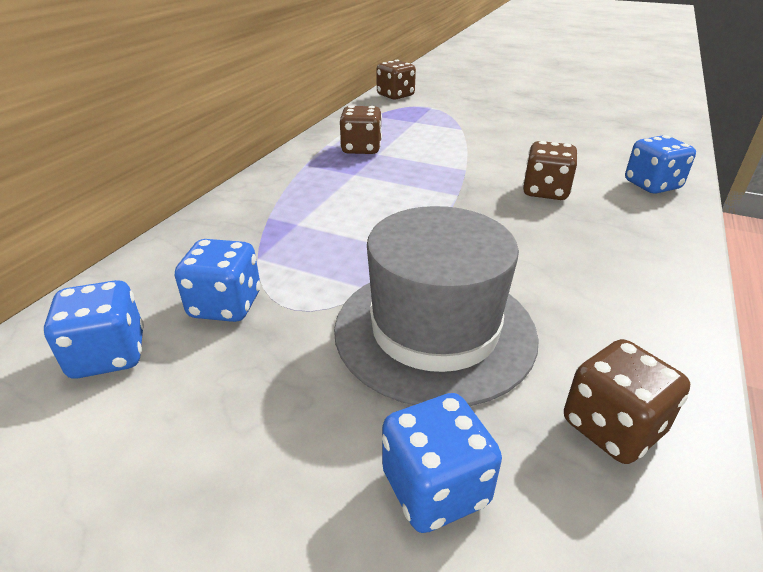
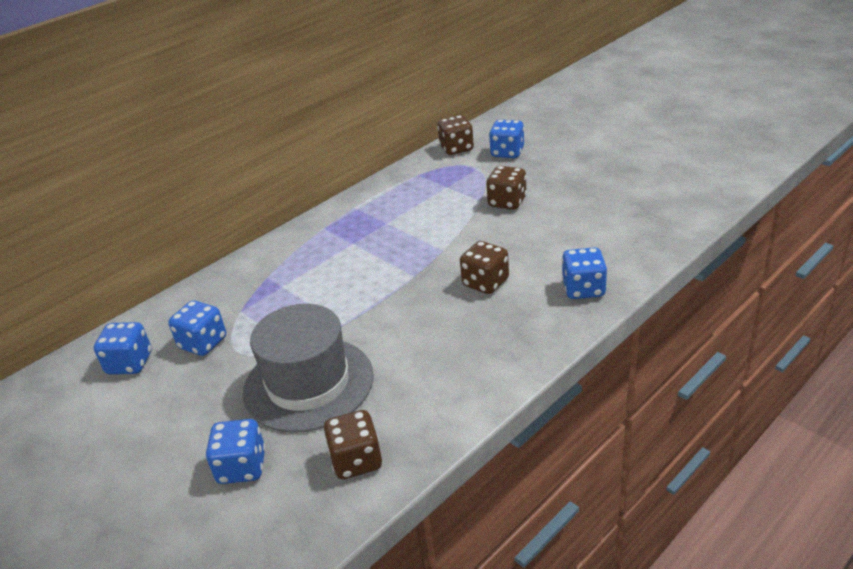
camera: 25 degrees right, 0 degrees up
(361, 149) = (377, 216): brown dice -> brown dice (507, 202)
(449, 95) = (507, 152): none -> blue dice

